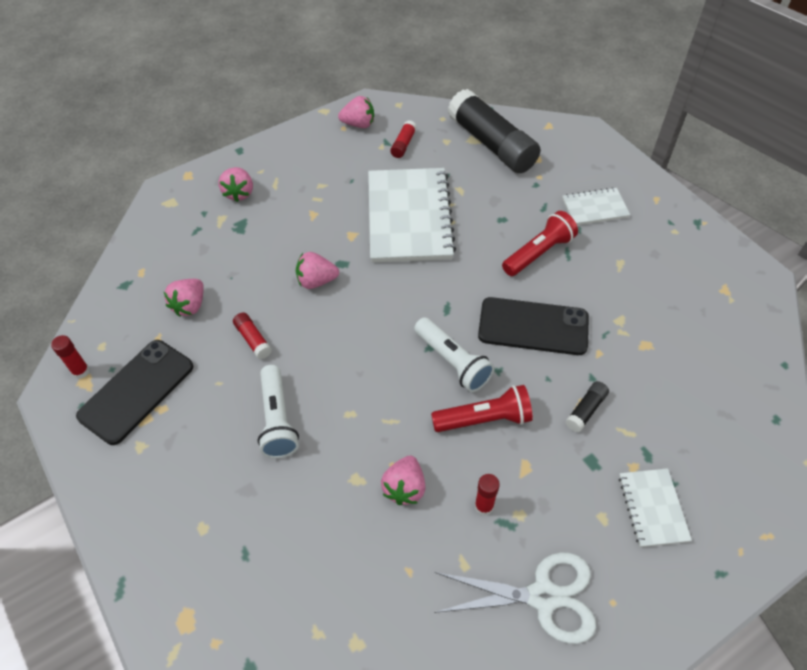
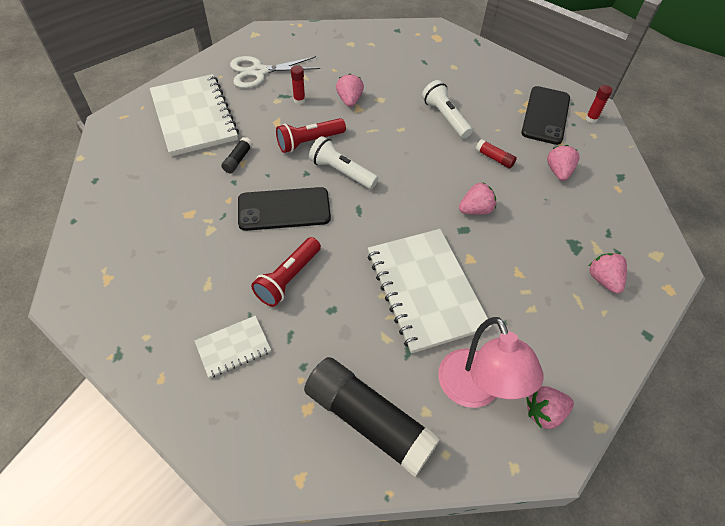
camera: 160 degrees right, 0 degrees up
(403, 144) = (474, 391): red glue stick -> pink lamp
(652, 508) = (194, 116): white notebook -> white notebook, size x2.05

